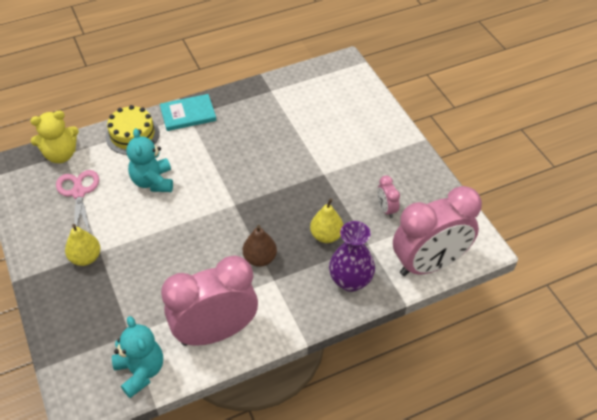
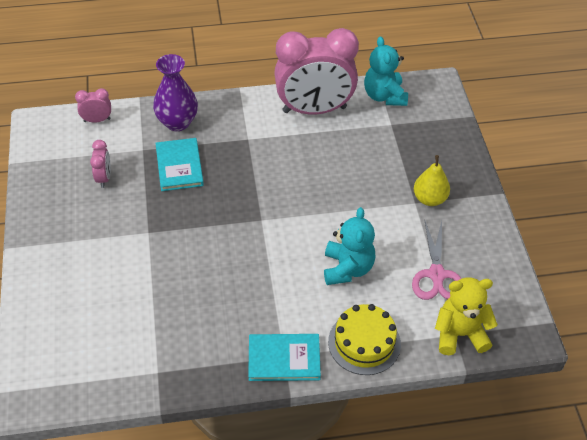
camera: 165 degrees left, 0 degrees up
(260, 258) = (254, 160): brown pear -> none
(326, 236) = (179, 166): yellow pear -> turquoise book
(429, 264) = (97, 120): pink clock -> pink clock, size x0.41

